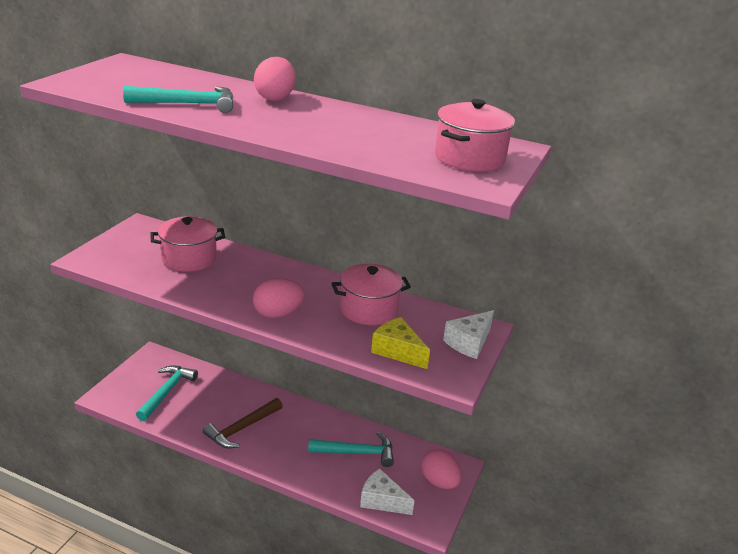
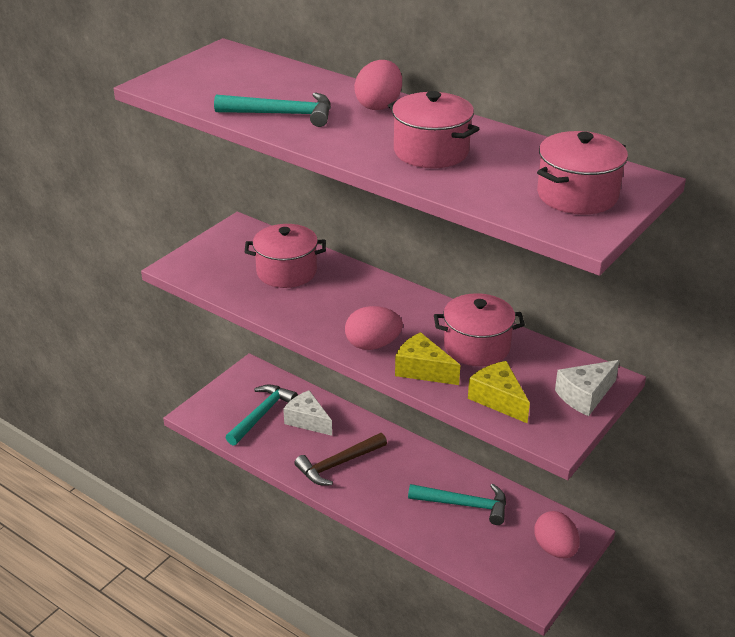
camera: 15 degrees right, 5 degrees up
(326, 331) = (422, 370): none -> yellow cheese
(332, 129) = (431, 151): none -> pink pot
(382, 500) = (483, 562): white cheese -> white cheese (307, 420)

